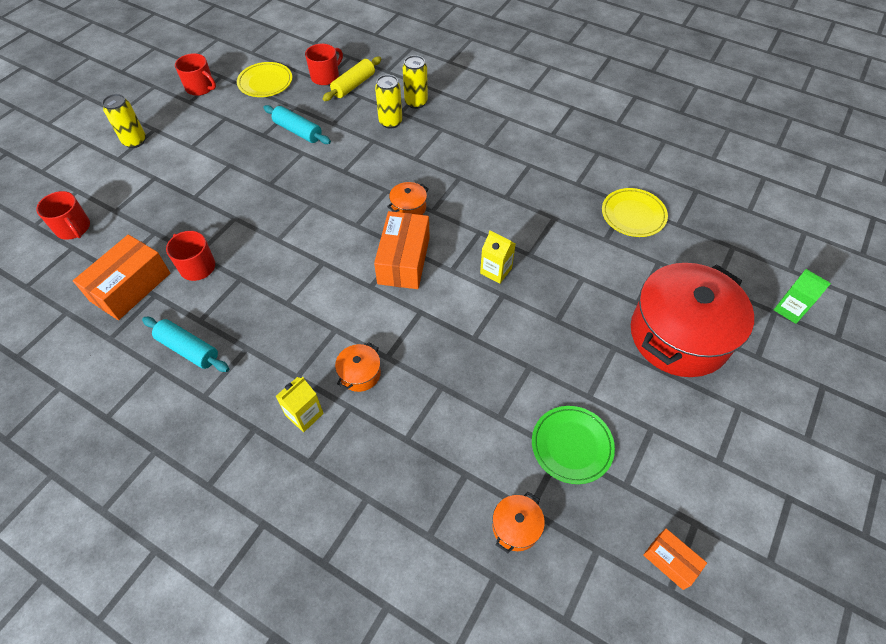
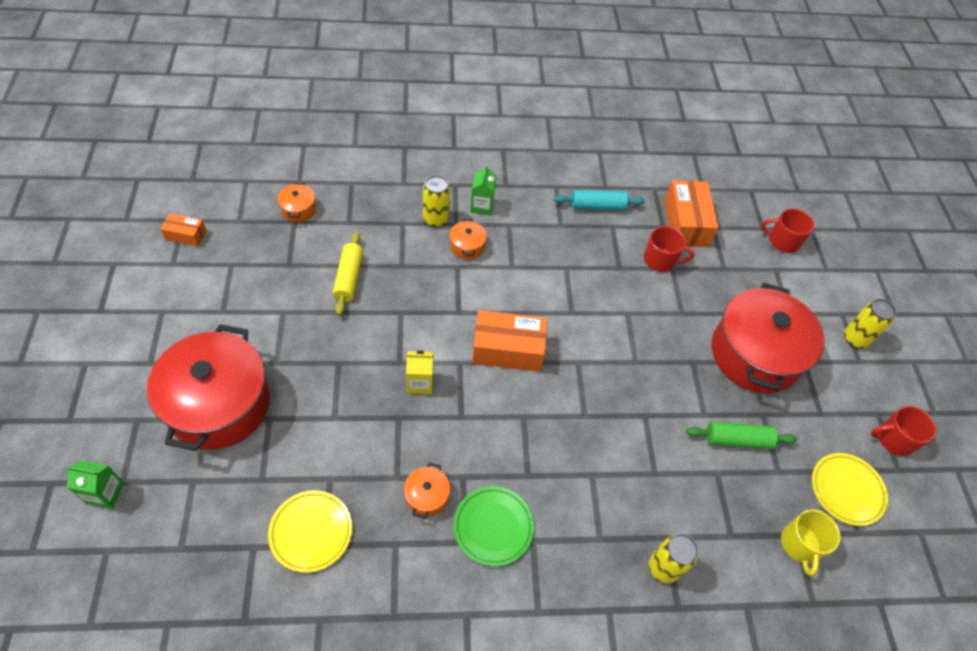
camera: 140 degrees right, 0 degrees up
(219, 167) = (755, 354): none -> red pot
(298, 131) = (737, 439): turquoise rolling pin -> green rolling pin
(304, 414) = (482, 206): yellow carton -> green carton
(325, 76) = (800, 544): red mug -> yellow mug
(353, 85) = (757, 550): yellow rolling pin -> yellow rolling pin (349, 278)
(390, 122) = (662, 514): yellow can -> yellow can (436, 219)
(404, 260) = (507, 350): orange box -> orange box turned 60 degrees counterclockwise
(408, 208) = (547, 407): orange pot -> orange pot (427, 496)
(572, 446) = (281, 271): green plate -> green plate (493, 527)

